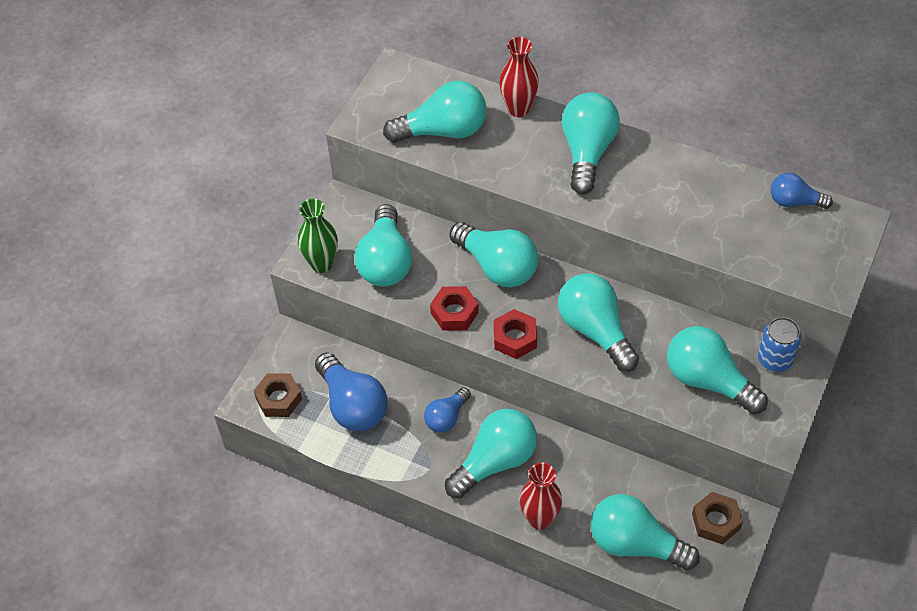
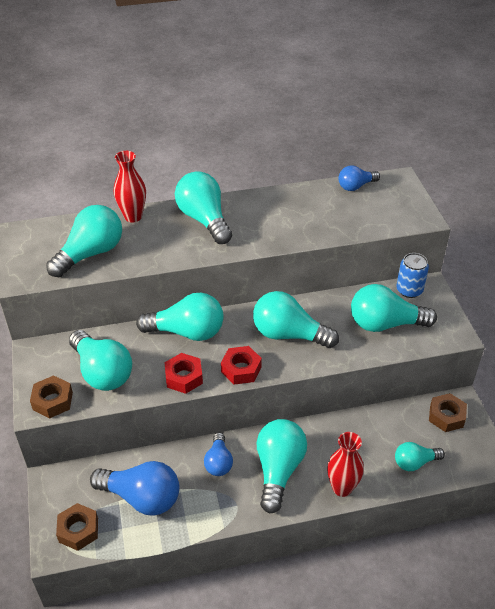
camera: 40 degrees left, 10 degrees down
(322, 264) = (52, 401): green vase -> brown nut
(635, 544) = (414, 462): turquoise light bulb -> turquoise light bulb, size x0.58

